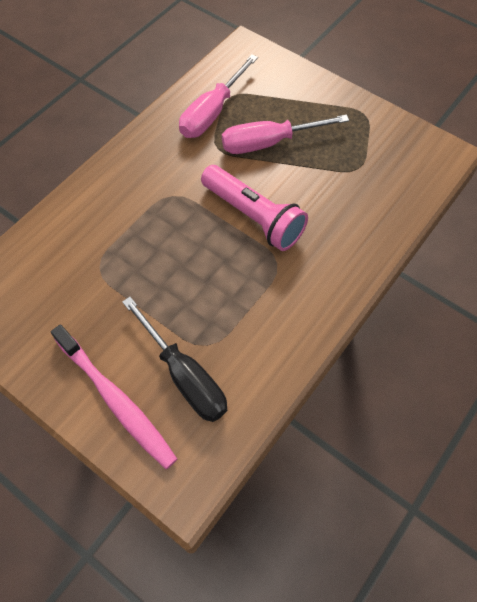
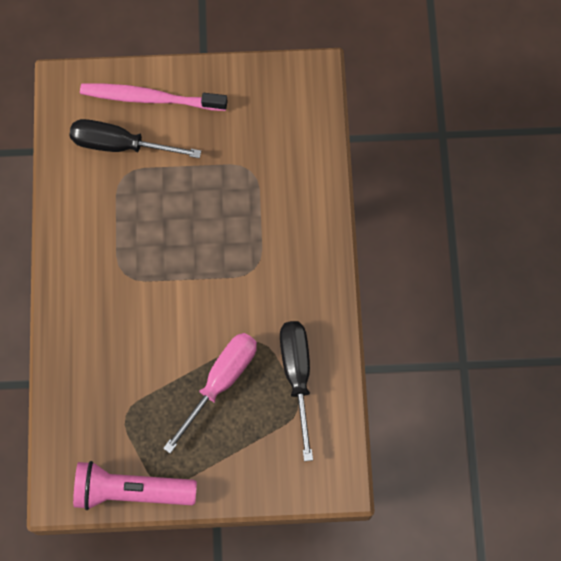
camera: 140 degrees right, 10 degrees up
(212, 112) = (297, 376): pink screwdriver -> black screwdriver
(253, 217) = (174, 299): pink flashlight -> pink flashlight (131, 491)

